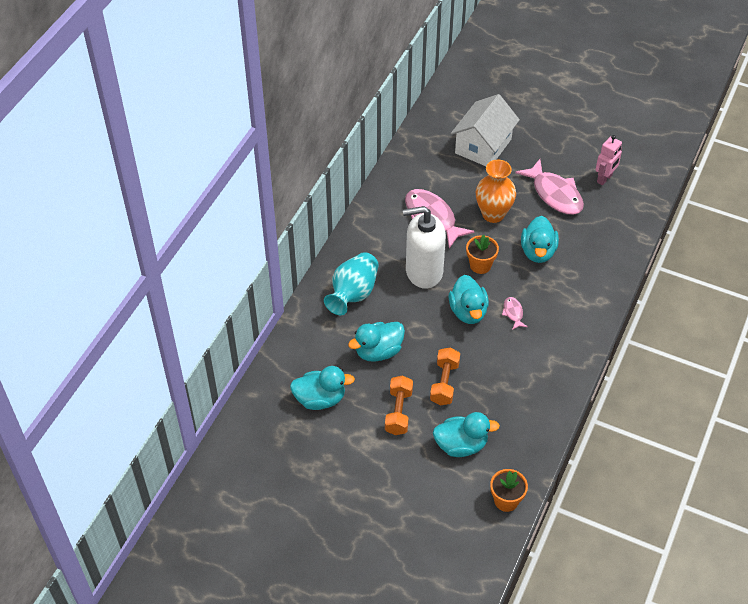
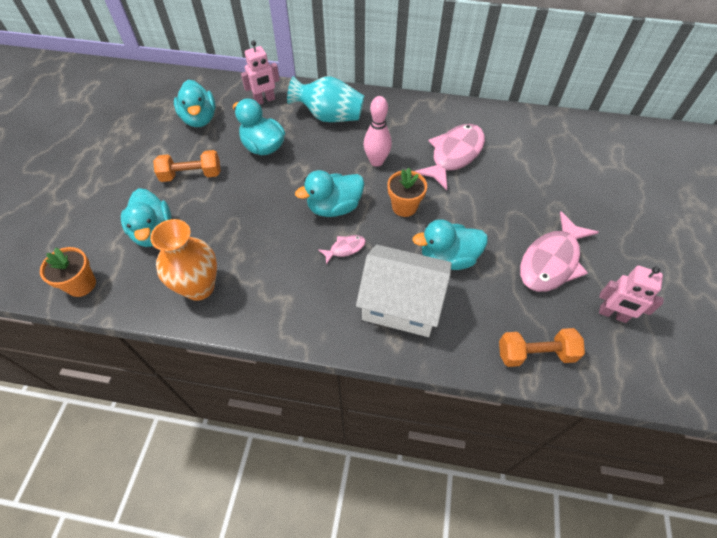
camera: 75 degrees right, 5 degrees up
(311, 341) = (264, 100): none -> pink robot
(423, 272) = (376, 161): white soap dispenser -> pink bowling pin
(444, 383) = (233, 204): orange dumbbell -> orange dumbbell (535, 354)
(483, 146) = (586, 179): white house -> white house (401, 304)
(493, 214) = (486, 205): orange vase -> orange vase (199, 287)

